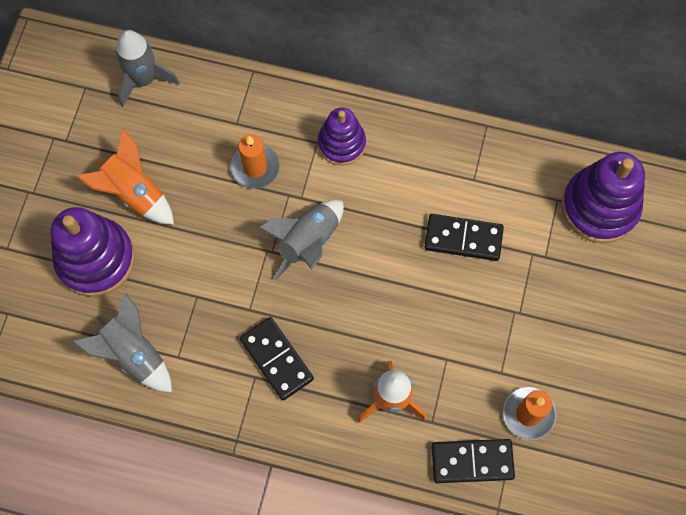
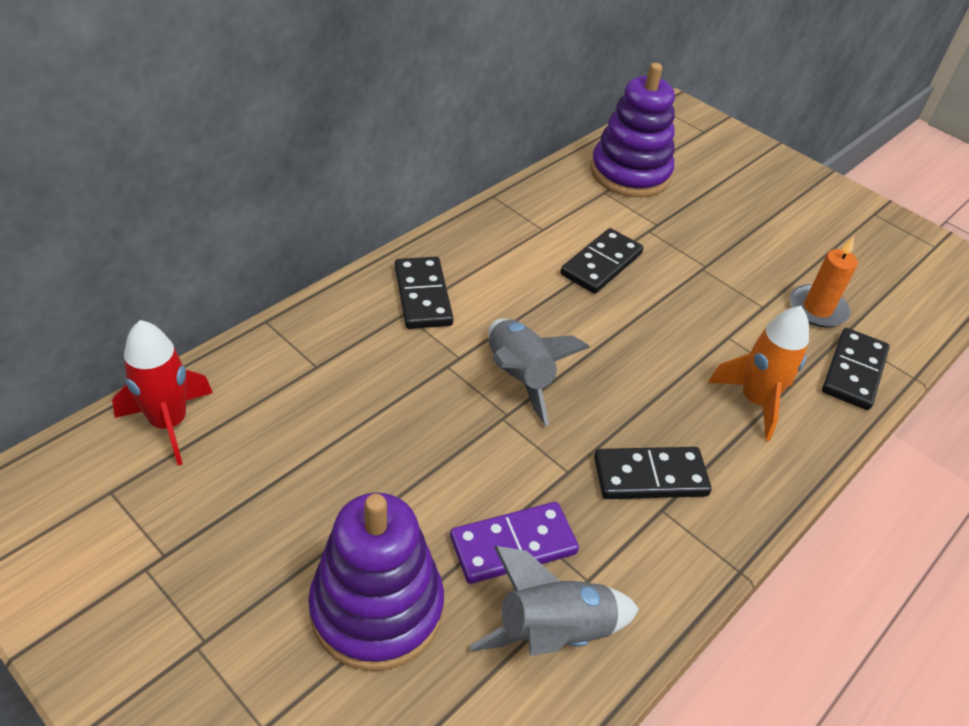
camera: 65 degrees left, 25 degrees down
(134, 193) = (317, 512): orange rocket -> none
(144, 80) = (169, 423): grey rocket -> red rocket
(176, 305) = (513, 545): none -> purple domino
(255, 167) = (388, 377): orange candle -> none
(341, 143) = (423, 296): purple stacking toy -> black domino

